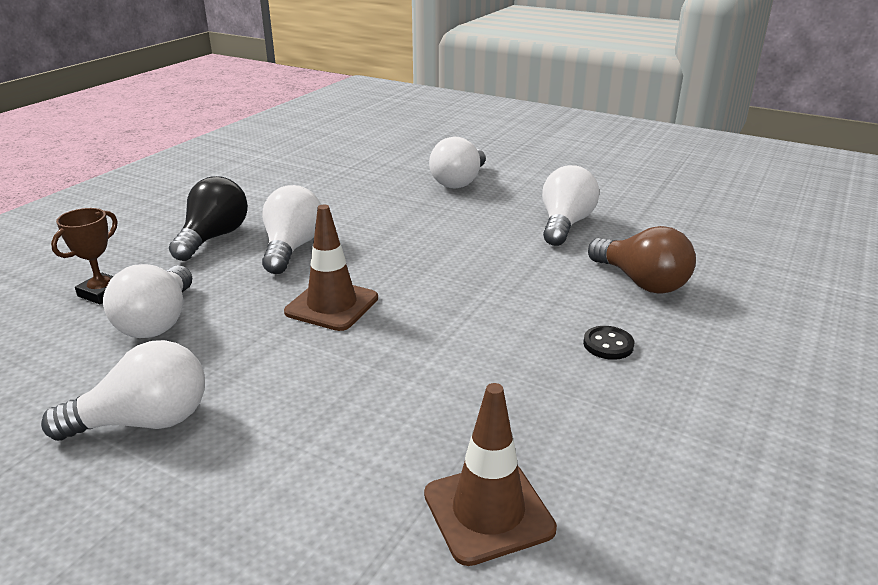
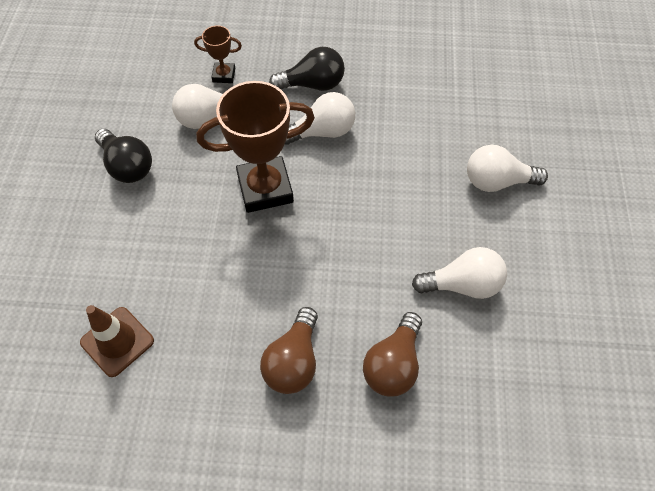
camera: 65 degrees right, 30 degrees up
(144, 422) = (127, 166): white light bulb -> black light bulb
(332, 305) = (265, 188): brown traffic cone -> brown trophy
(608, 344) = (293, 361): black button -> brown light bulb

